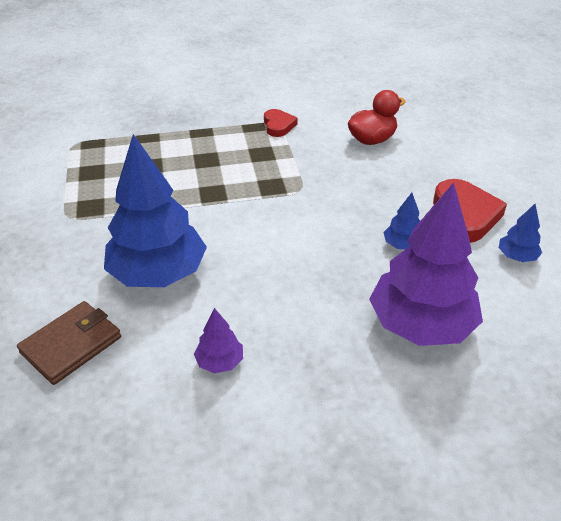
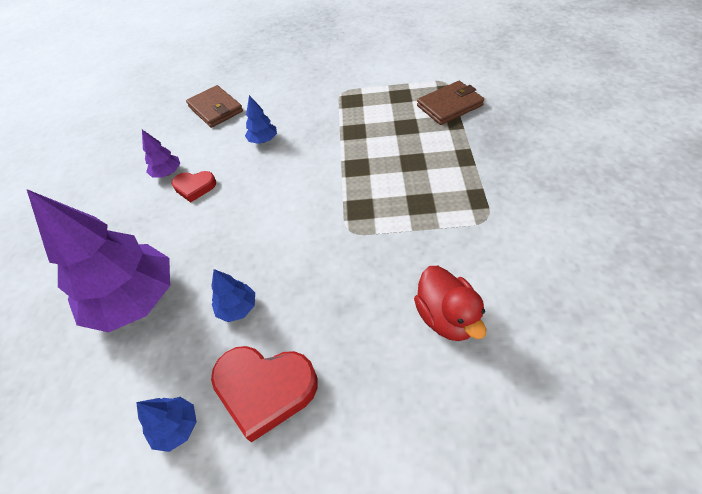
camera: 105 degrees right, 10 degrees up
(120, 140) = (449, 106): none -> brown wallet
(158, 274) = (263, 140): blue tree -> blue tree, size x0.43
(278, 125) = (481, 220): red heart -> red heart (194, 187)

